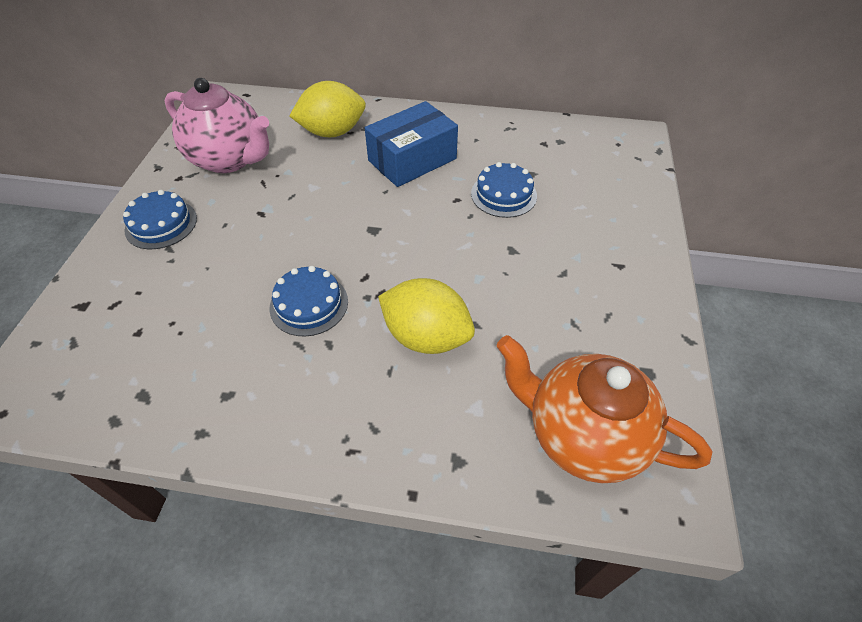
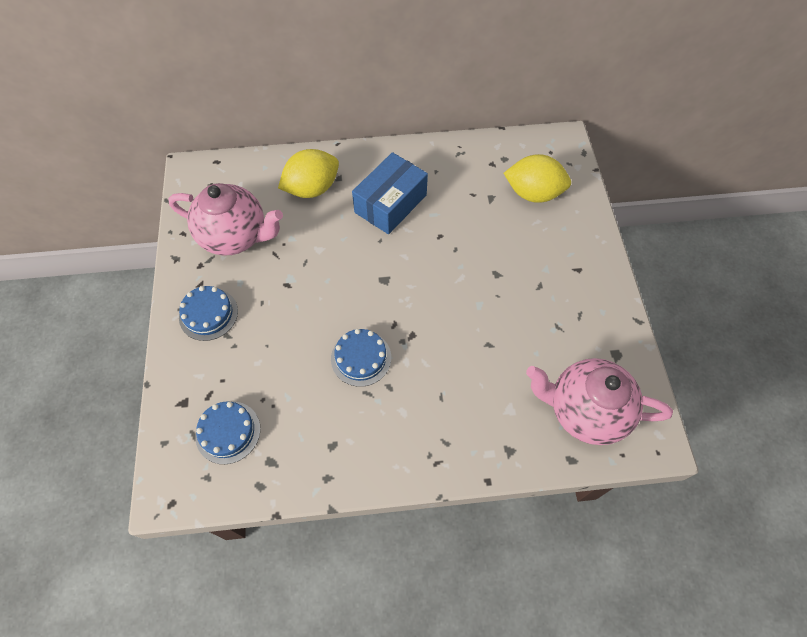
camera: 15 degrees left, 10 degrees up
(426, 336) = (457, 363): yellow lemon -> yellow lemon (533, 193)
(503, 194) = (475, 223): blue cake -> blue cake (228, 432)
(582, 435) = (585, 411): orange teapot -> pink teapot

